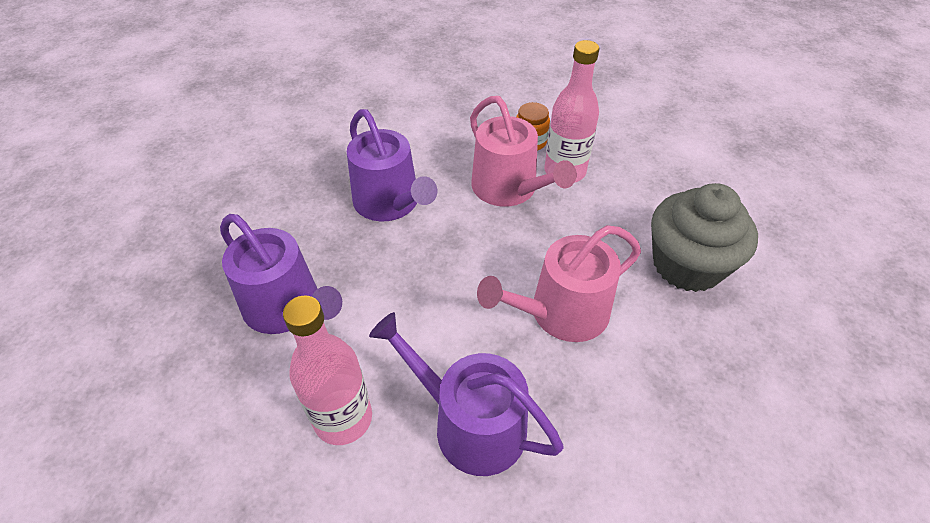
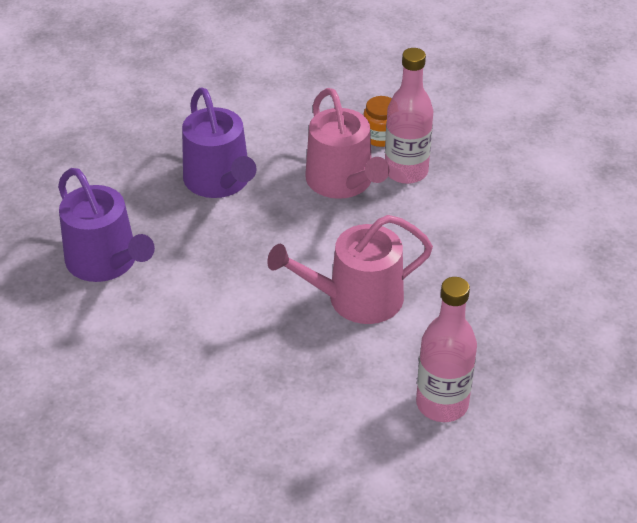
camera: 10 degrees right, 5 degrees down
(343, 418) = (141, 353): pink bottle -> pink bottle (442, 404)
(470, 424) = (247, 371): purple watering can -> none
(687, 265) = (495, 273): grey cupcake -> none

